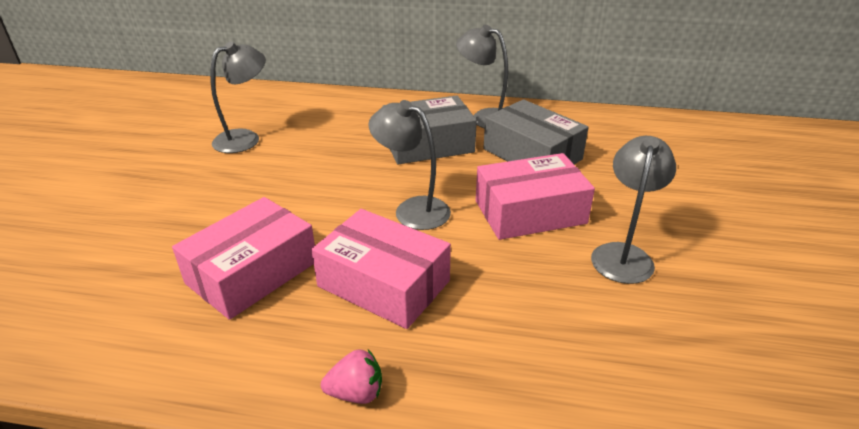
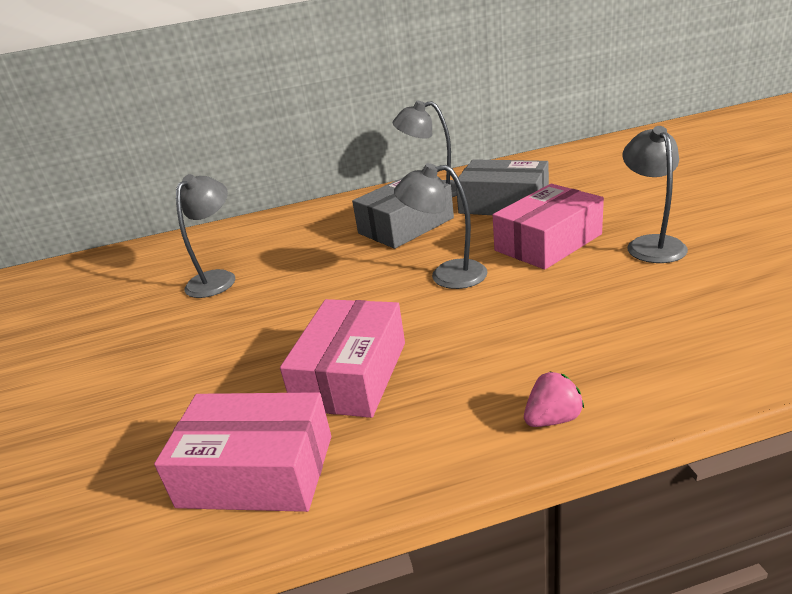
camera: 20 degrees left, 5 degrees down
(384, 283) = (484, 335): pink box -> pink box (256, 471)

